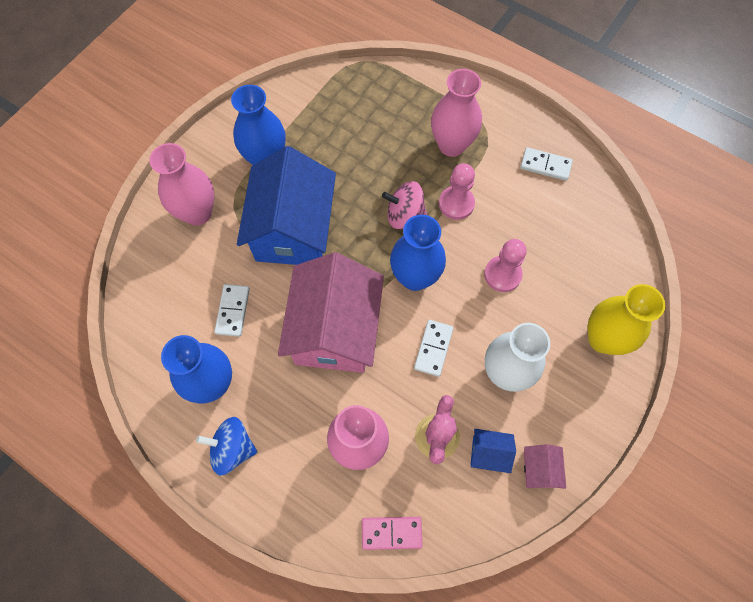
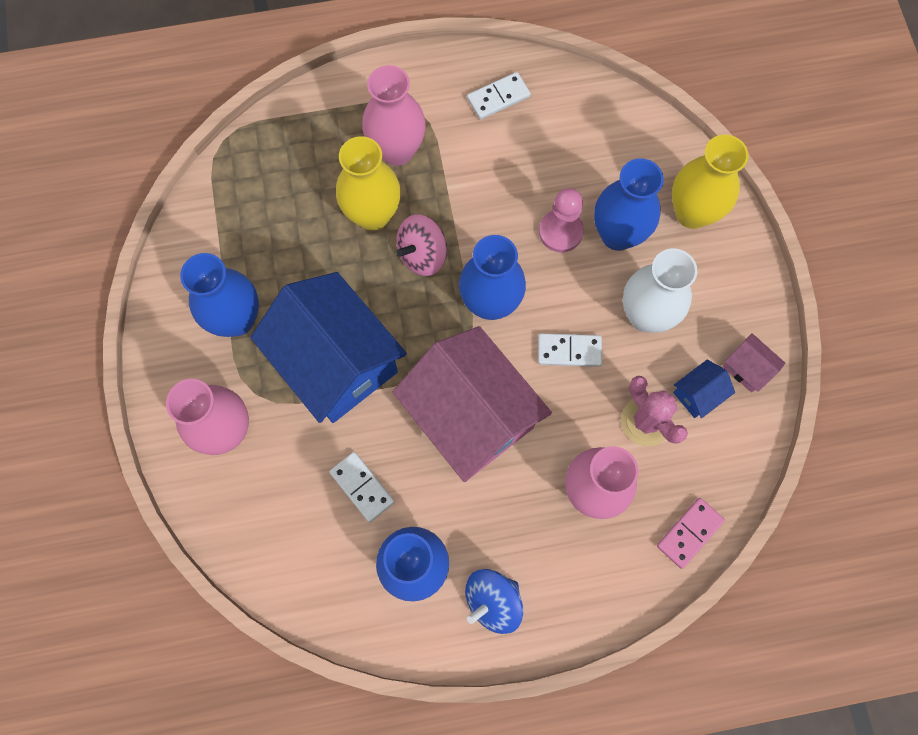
camera: 45 degrees left, 5 degrees up
(399, 168) = (373, 215): none -> yellow vase
(433, 348) = (569, 351): white domino -> white domino turned 60 degrees counterclockwise
(456, 203) = (457, 203): pink pawn -> none
(538, 308) = (618, 234): none -> blue vase

